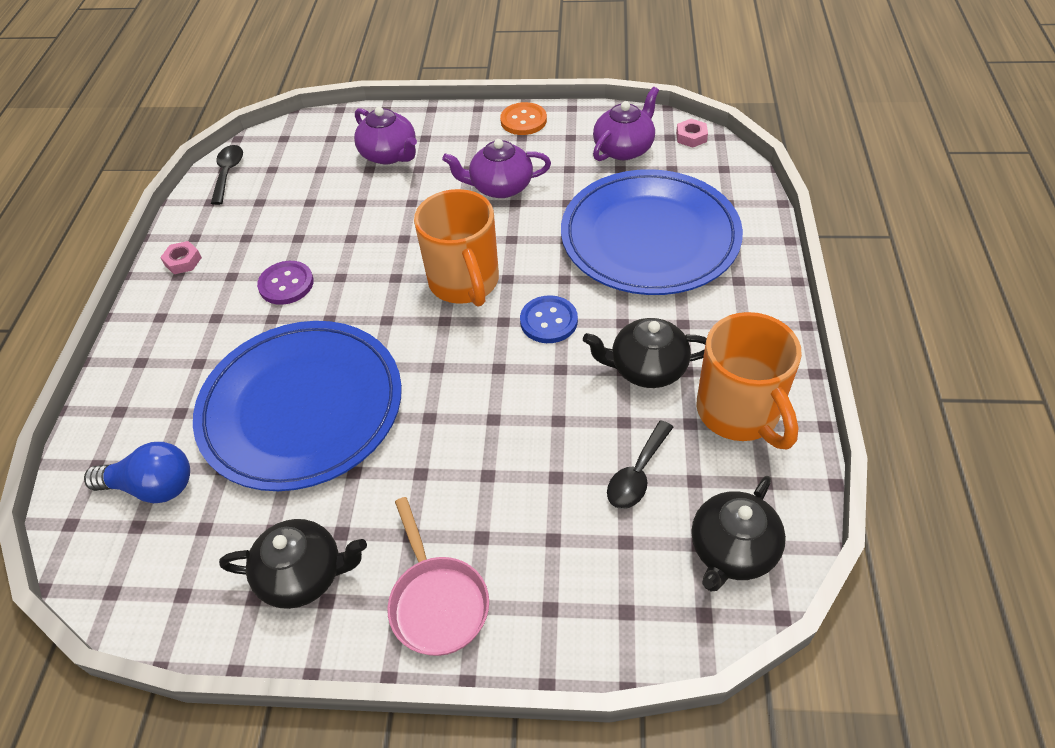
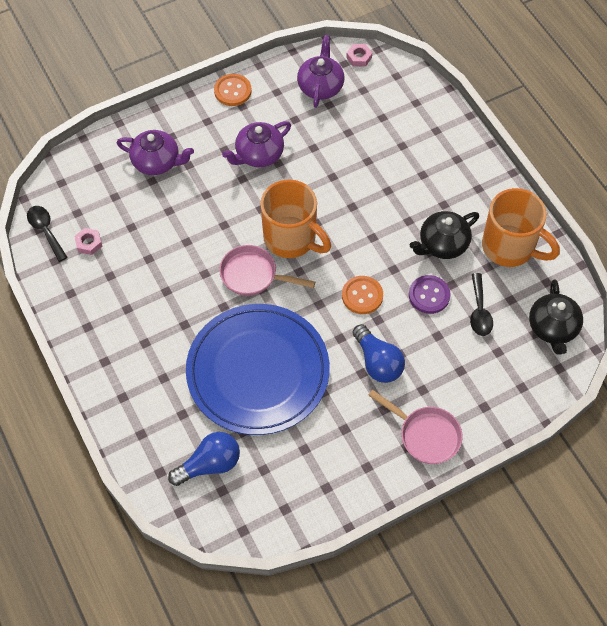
camera: 35 degrees left, 10 degrees up
(183, 261) = (81, 314): pink nut -> pink nut (89, 243)
(286, 284) = (172, 296): purple button -> purple button (429, 295)
(303, 575) = (343, 461): black teapot -> none
(389, 301) = (253, 275): none -> pink pan
(451, 471) = (378, 362): none -> blue light bulb
(496, 381) = (362, 296): none -> orange button
(549, 321) = (364, 240): blue button -> none
(649, 237) = (384, 151): blue plate -> none

